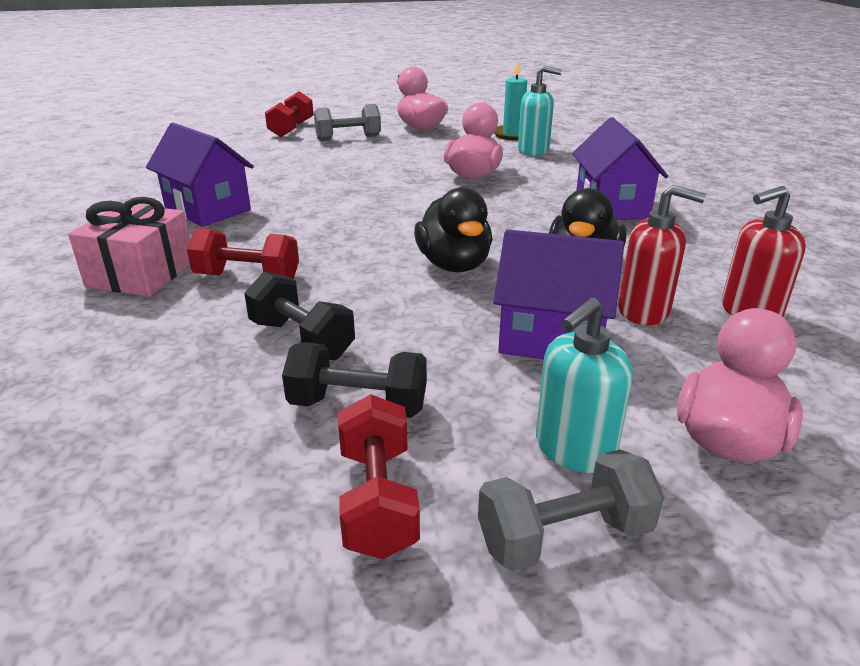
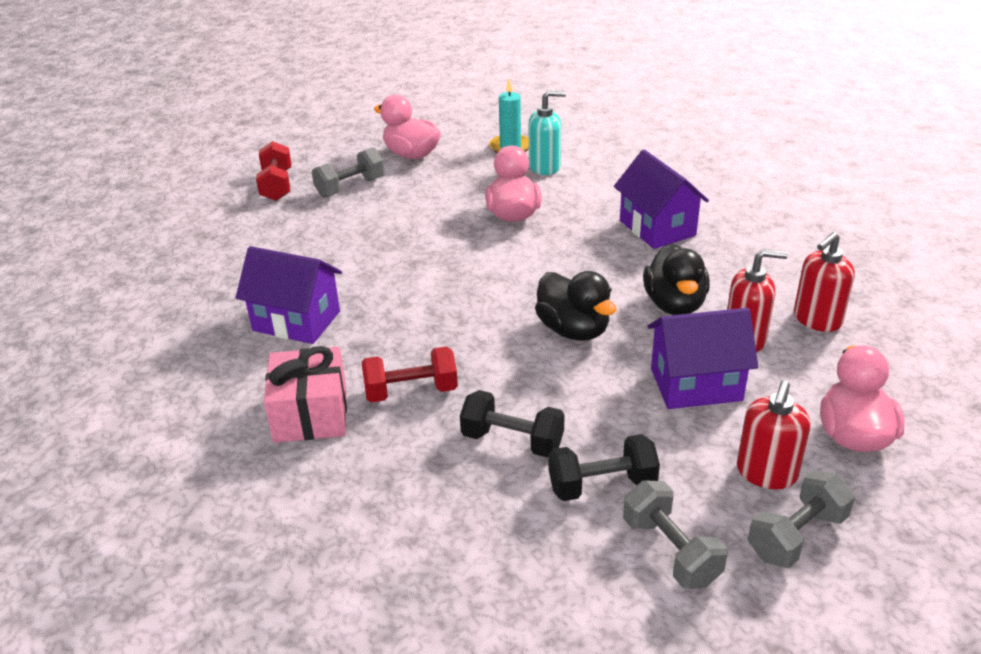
camera: 20 degrees left, 5 degrees up
(378, 500) = (670, 551): red dumbbell -> grey dumbbell
(574, 449) = (766, 473): turquoise soap dispenser -> red soap dispenser

